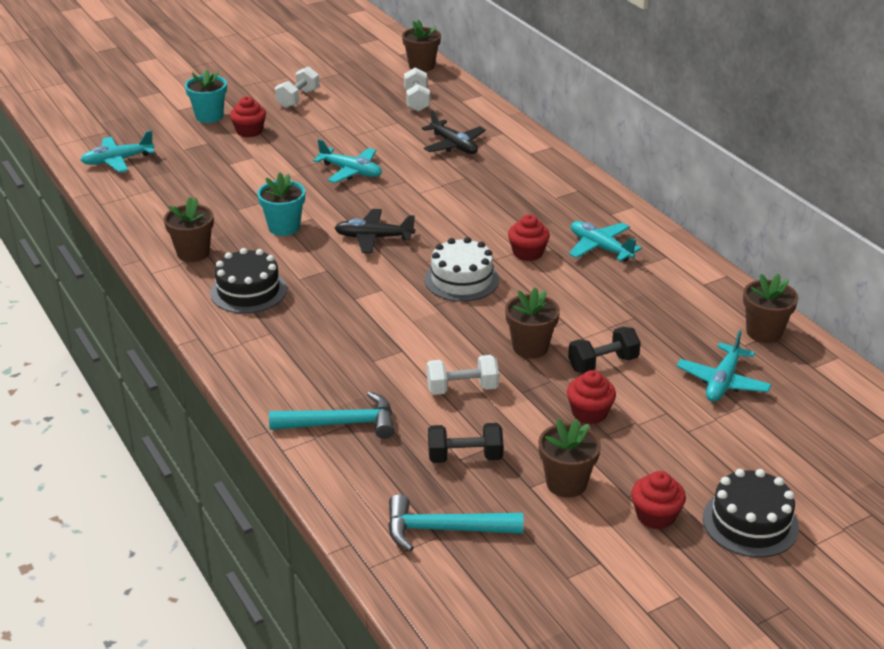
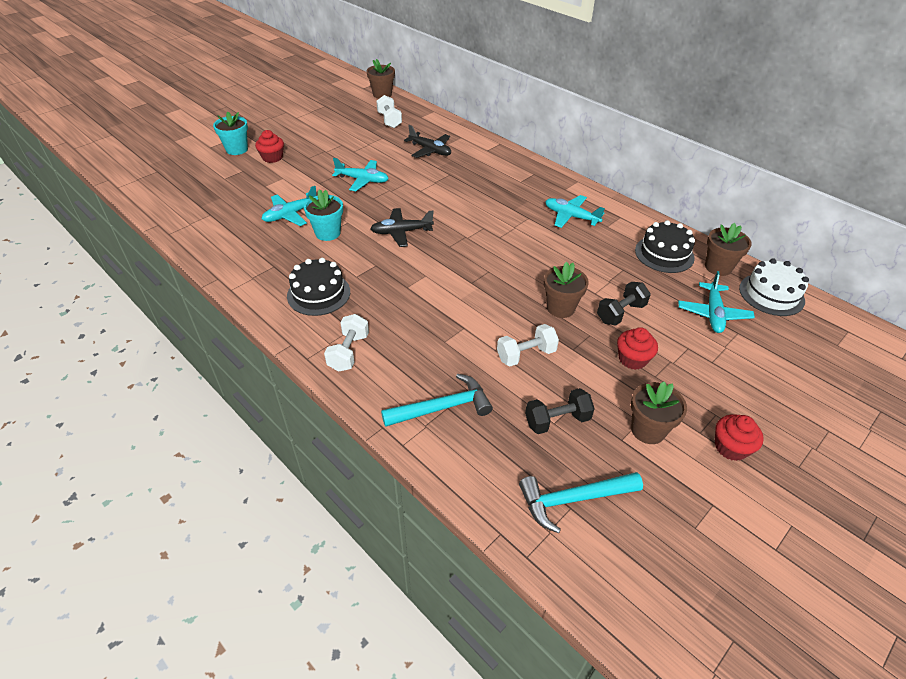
camera: 15 degrees left, 10 degrees up
(117, 160) = (173, 194): turquoise plane -> turquoise plane (290, 214)
(193, 253) = (261, 266): brown flower pot -> none
(298, 99) = (301, 128): white dumbbell -> white dumbbell (349, 352)
(461, 280) = (483, 257): white cake -> white cake (771, 294)
(528, 253) = (521, 228): red cupcake -> none
(750, 522) = (802, 438): black cake -> black cake (664, 254)

